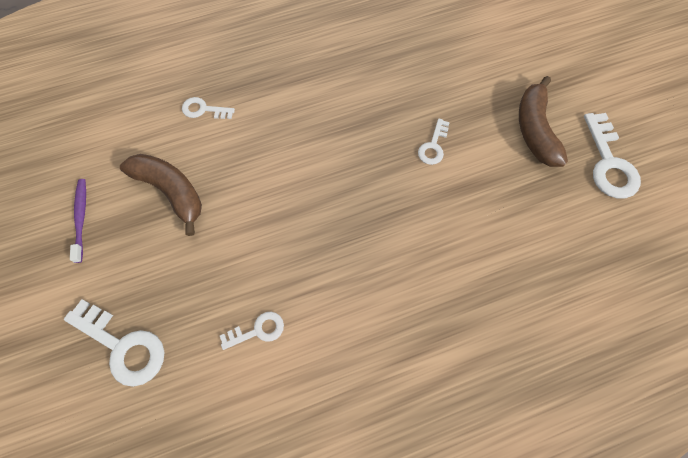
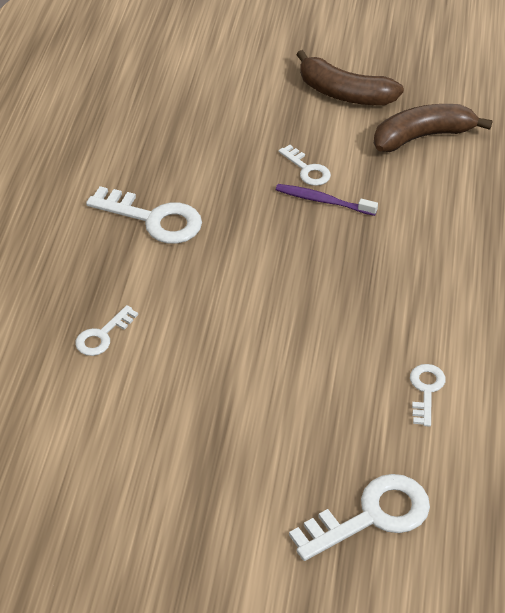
camera: 60 degrees left, 20 degrees down
(81, 218) = (170, 507): purple toothbrush -> purple toothbrush (323, 201)
(171, 191) = (197, 406): brown banana -> brown banana (423, 136)
(609, 163) = (417, 67): white key -> white key (154, 219)

